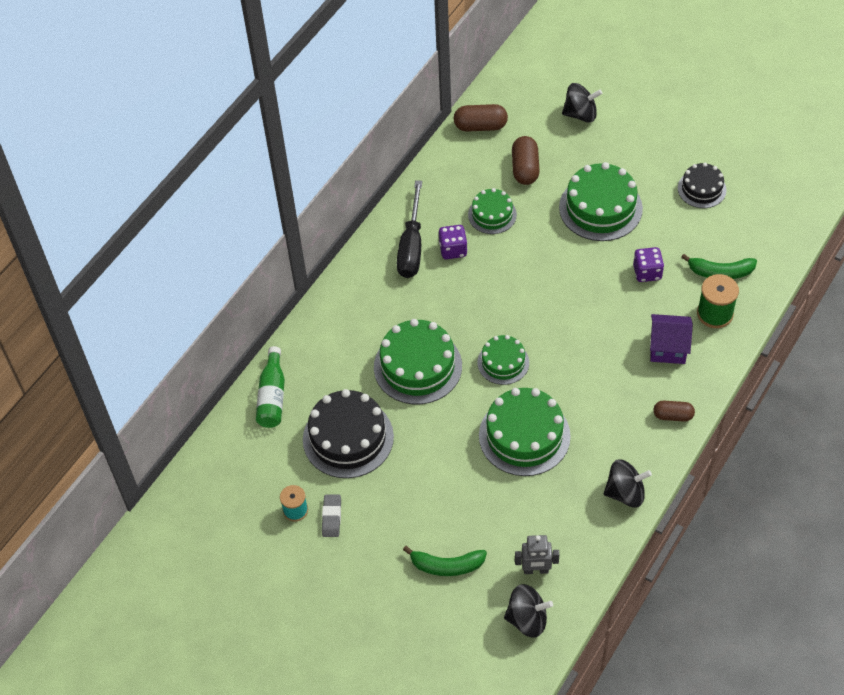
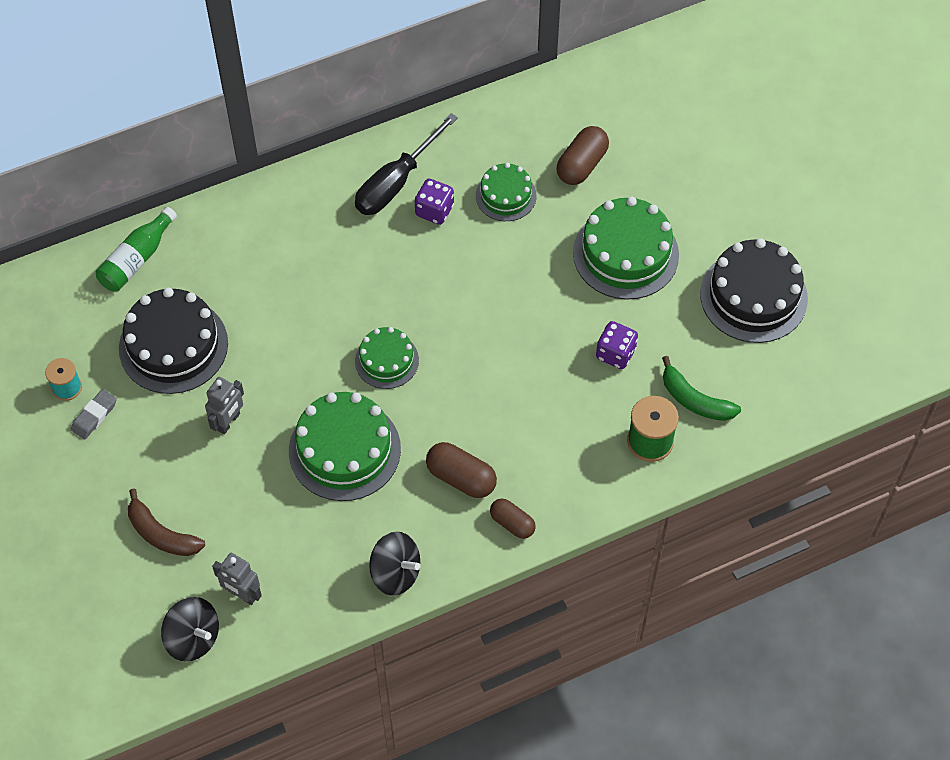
camera: 30 degrees right, 5 degrees up
(417, 366) = (299, 313): green cake -> none
(430, 465) = (228, 422): none -> grey robot
(446, 565) = (161, 534): green banana -> brown banana
(480, 126) = (573, 92): brown capsule -> brown capsule (461, 478)
(580, 114) = (691, 138): black spinning top -> none
(668, 348) = (568, 448): purple house -> none
(701, 189) = (753, 296): black cake -> black cake, size x1.71

